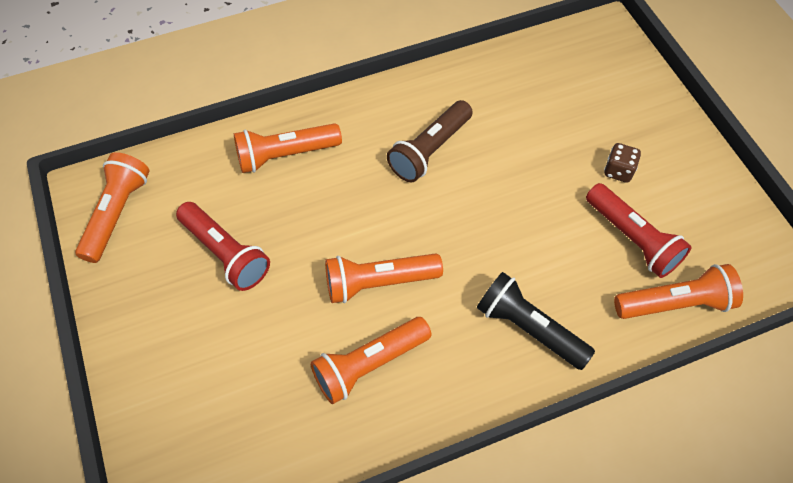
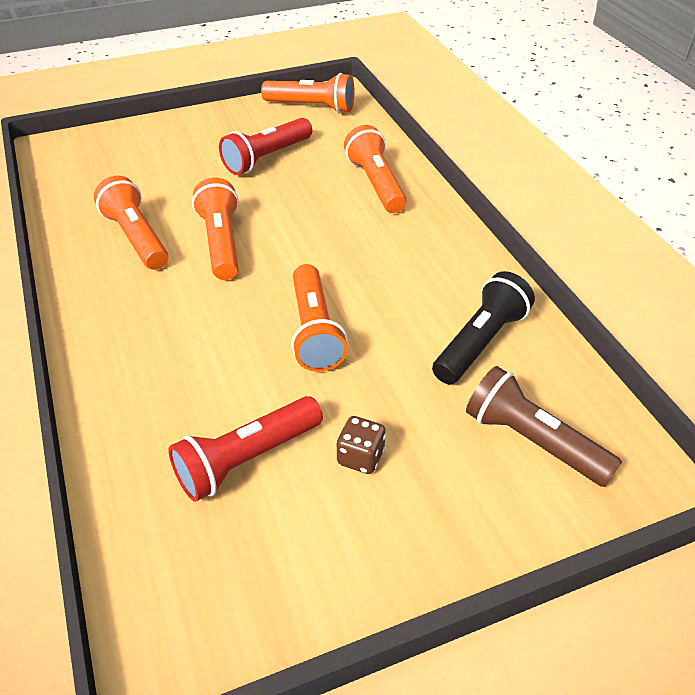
camera: 90 degrees right, 15 degrees down
(430, 150) = (387, 279): brown flashlight -> brown flashlight (533, 441)
(529, 328) = (143, 348): black flashlight -> black flashlight (480, 342)
(674, 303) = (141, 494): orange flashlight -> orange flashlight (314, 331)

